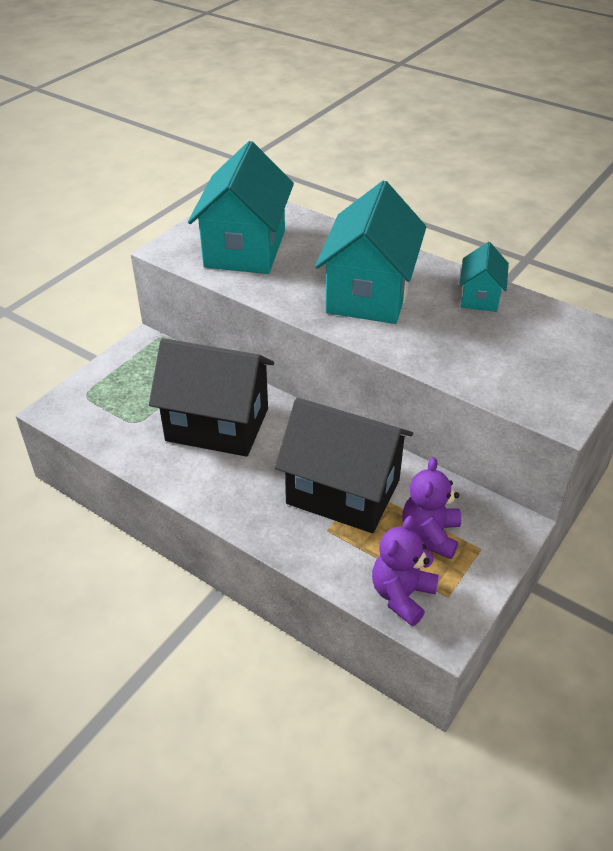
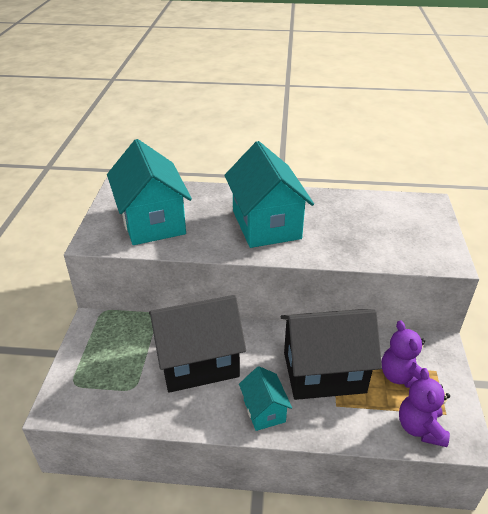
camera: 30 degrees left, 5 degrees down
(480, 297) = (335, 203): turquoise house -> turquoise house (264, 410)

